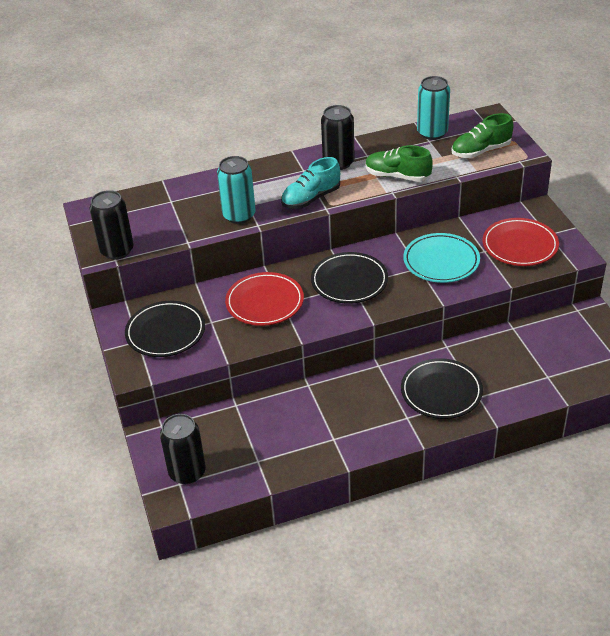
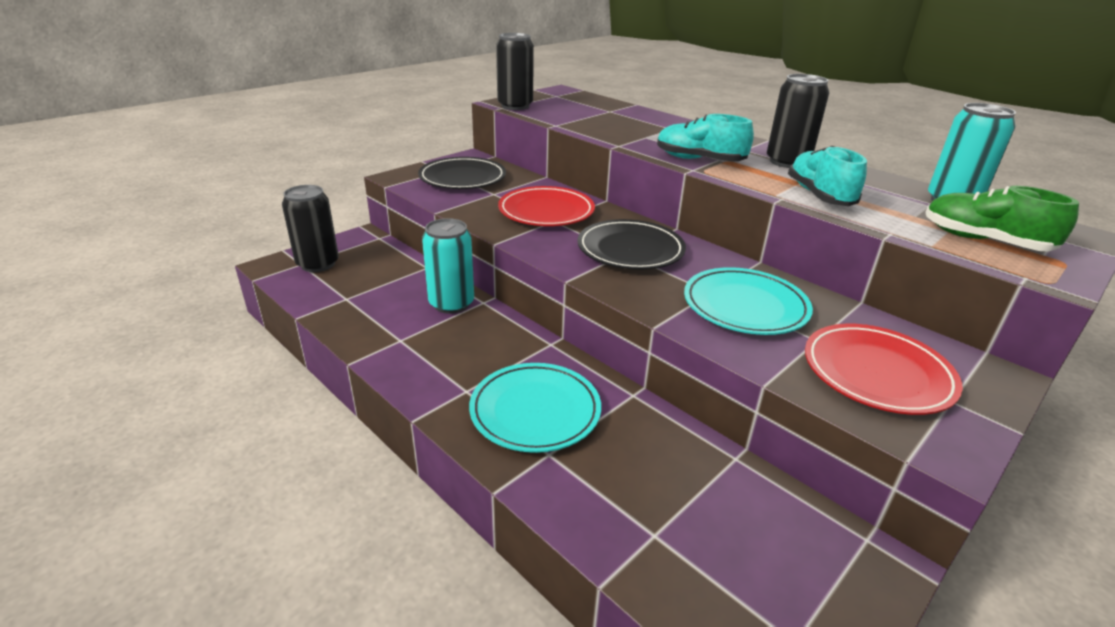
camera: 60 degrees right, 10 degrees down
(239, 215) = (623, 136): turquoise can -> turquoise can (451, 303)
(397, 176) = (819, 196): green shoe -> turquoise shoe
(441, 392) = (535, 411): black plate -> turquoise plate

